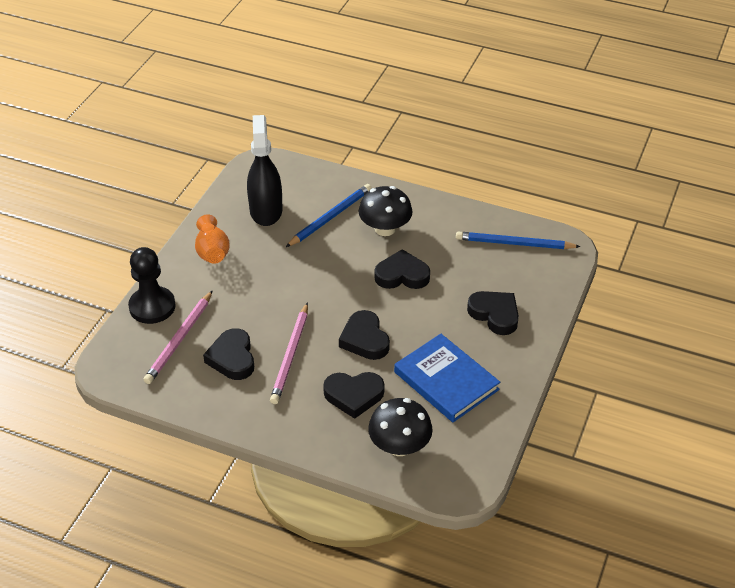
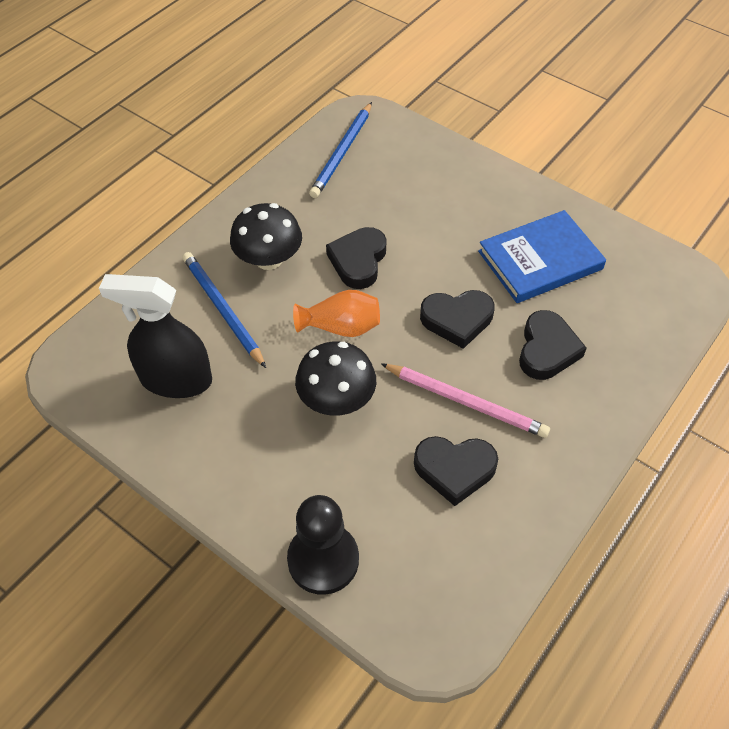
camera: 75 degrees left, 10 degrees up
(179, 339) = (402, 531): pink pencil -> none
(212, 252) = (234, 461): orange vase -> orange vase (341, 327)
(399, 446) = (630, 323): black mushroom -> black mushroom (336, 399)
(495, 314) = (449, 196): black heart -> none

